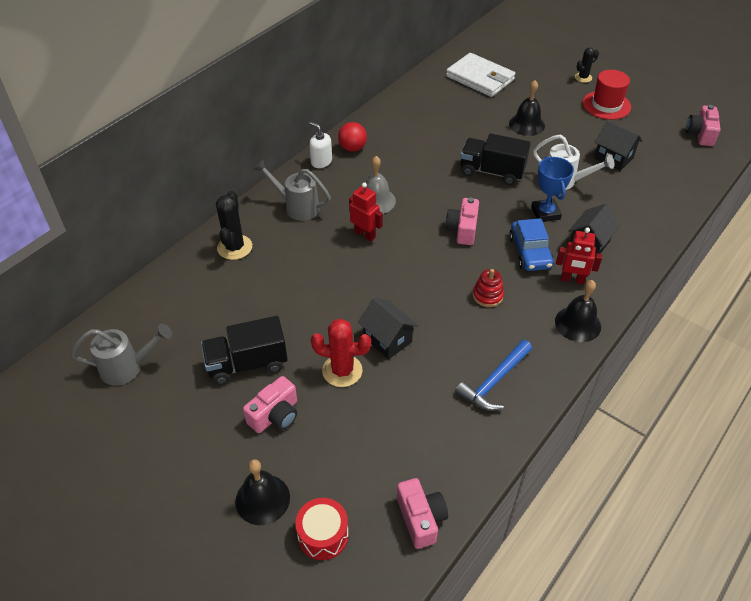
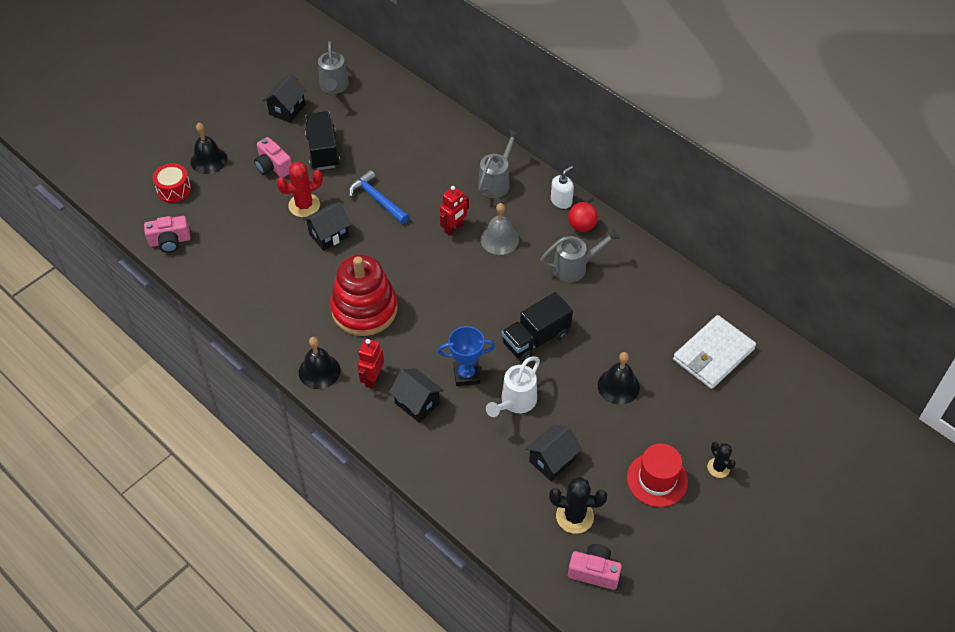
camera: 95 degrees right, 5 degrees up
(166, 416) = (287, 109): none -> black house
(234, 247) = (449, 141): black cactus -> black cactus (574, 516)
(342, 371) = (304, 205): red cactus -> red cactus turned 45 degrees clockwise
(403, 151) = (575, 267): none -> grey watering can
(462, 229) = (451, 302): pink camera -> none
(487, 295) = (364, 309): red stacking toy -> red stacking toy, size x2.37
(492, 172) = (536, 339): black truck -> black truck turned 150 degrees counterclockwise
(494, 382) = (271, 300): blue hammer -> blue hammer (377, 199)
(530, 252) = (413, 351): blue car -> none

